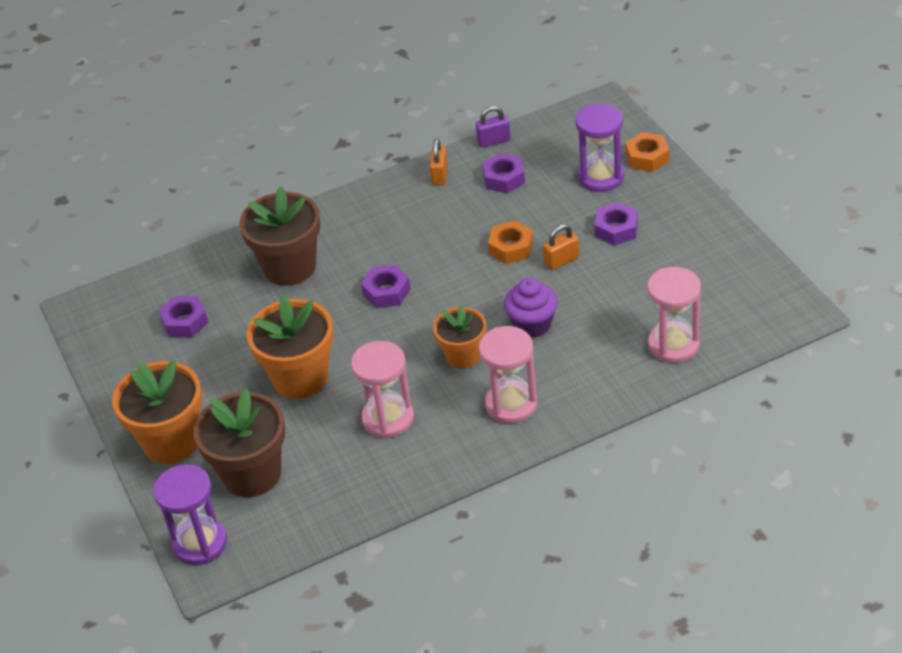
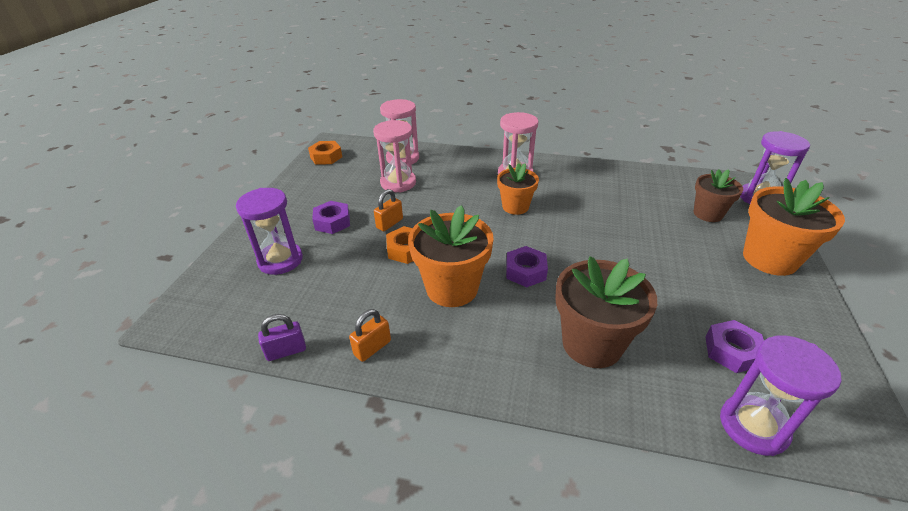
camera: 145 degrees left, 5 degrees down
(159, 278) = (753, 426): none -> purple hourglass
(252, 474) = (708, 214): brown flower pot -> brown flower pot, size x0.62
(300, 378) = (640, 249): orange flower pot -> orange flower pot (452, 288)
(388, 418) = (594, 200): pink hourglass -> pink hourglass (398, 183)
(494, 141) = (286, 351): purple padlock -> purple padlock turned 45 degrees counterclockwise
(504, 178) = (334, 306): purple nut -> none
(532, 324) = (456, 201): purple cupcake -> none
(561, 260) = (389, 223): orange padlock -> orange padlock turned 60 degrees counterclockwise
(647, 157) = (233, 254): orange nut -> orange nut (326, 157)

